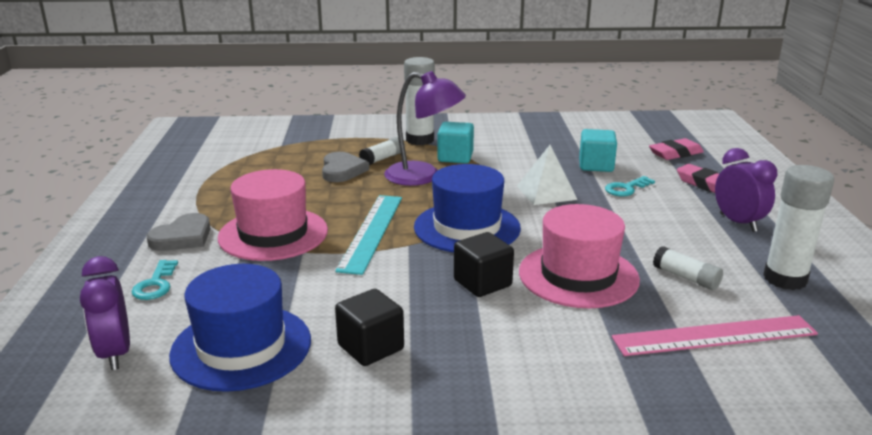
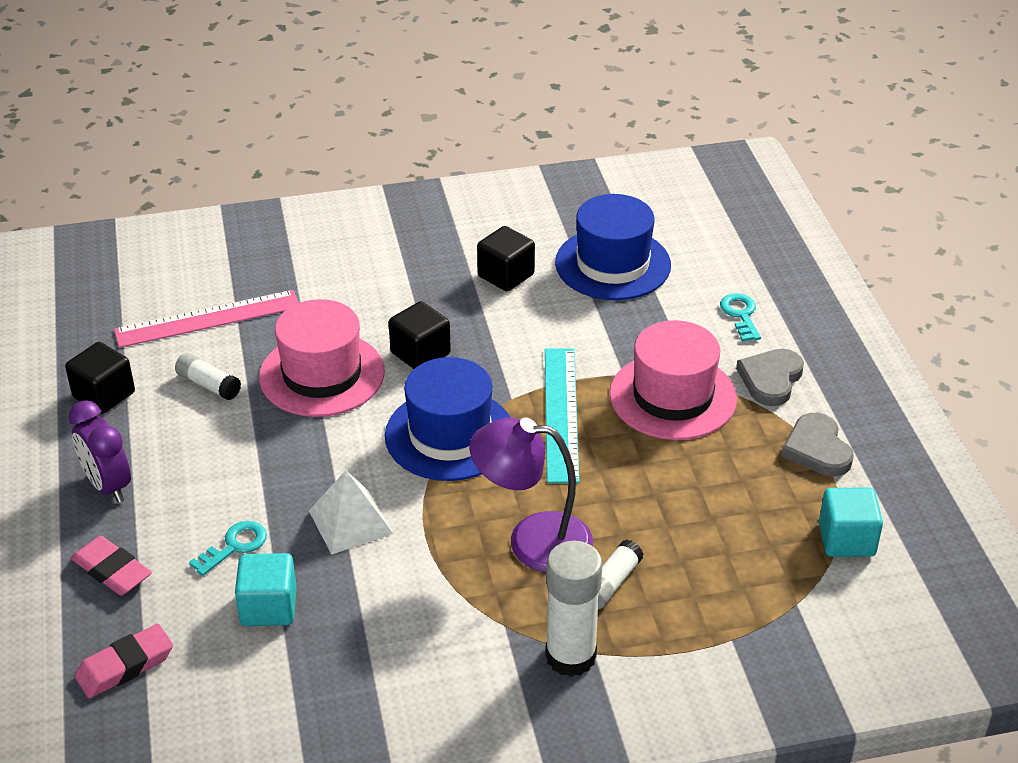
camera: 170 degrees right, 15 degrees up
(115, 353) = (710, 248): purple clock -> none
(342, 170) = (658, 541): grey heart -> grey heart (817, 449)
(455, 157) = (496, 603): turquoise cube -> turquoise cube (846, 539)
(785, 279) = (104, 395): white glue stick -> black cube

